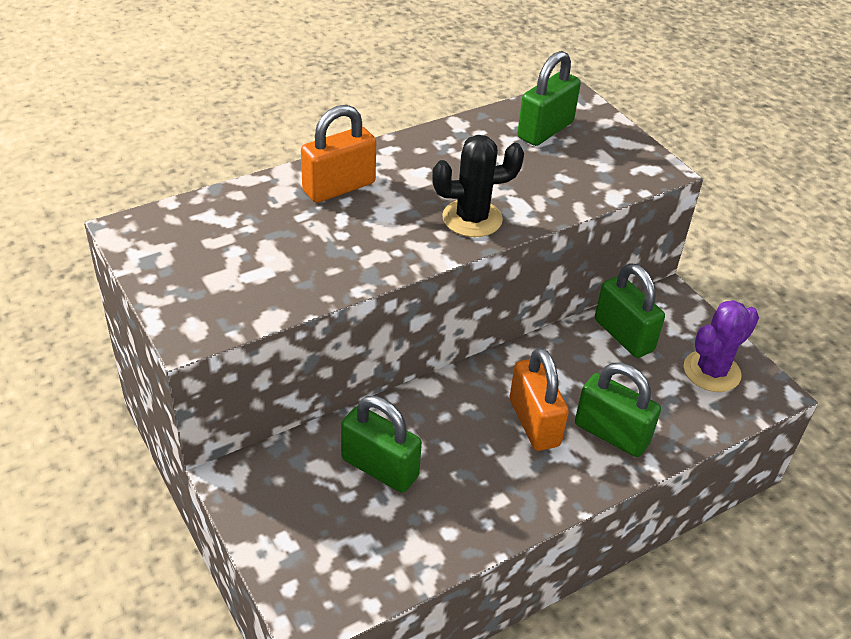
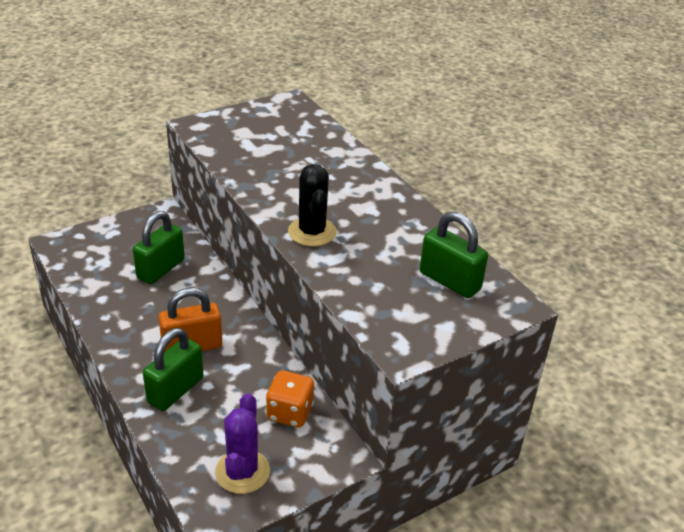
camera: 90 degrees right, 5 degrees down
(339, 187) = (344, 173): orange padlock -> none
(623, 335) = (290, 412): green padlock -> orange dice
(711, 371) = (242, 471): purple cactus -> purple cactus turned 45 degrees clockwise

